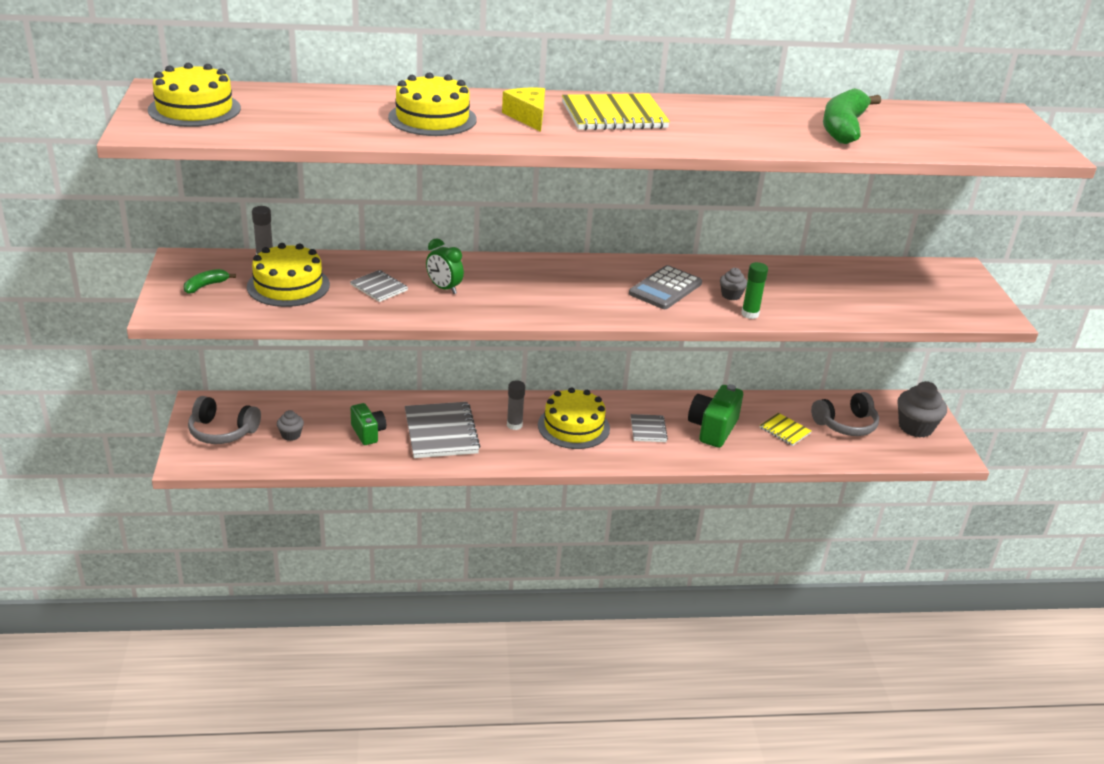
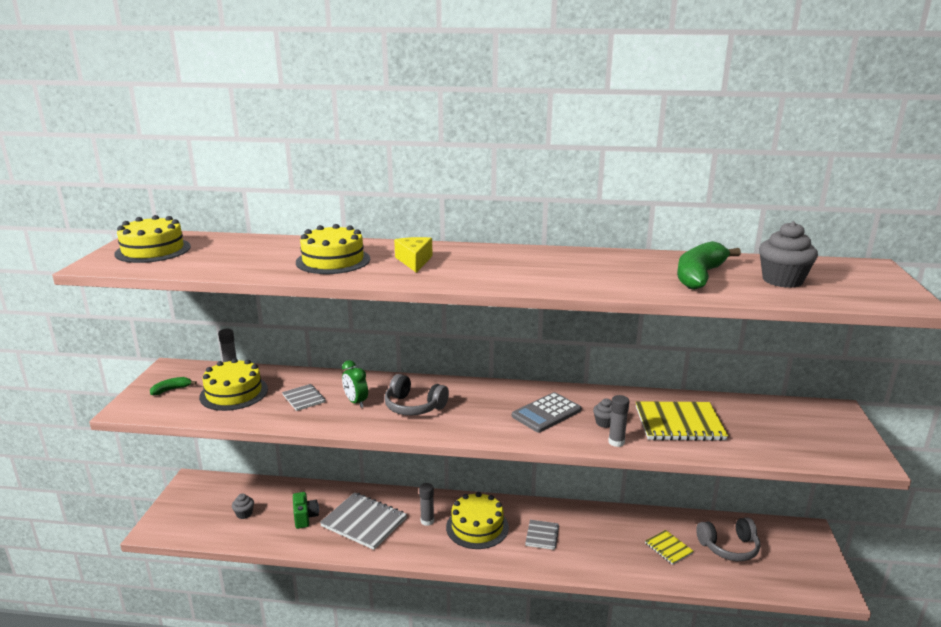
camera: 15 degrees right, 10 degrees down
(222, 431) = (194, 506): grey headphones -> grey headphones (414, 406)
(441, 432) = (364, 522): grey notebook -> grey notebook turned 60 degrees counterclockwise
(614, 115) = (490, 261): yellow notebook -> yellow notebook (679, 423)
(712, 429) = (601, 540): green camera -> none
(750, 314) = (616, 442): green glue stick -> grey glue stick
(915, 427) = (798, 556): grey cupcake -> grey cupcake (782, 280)

